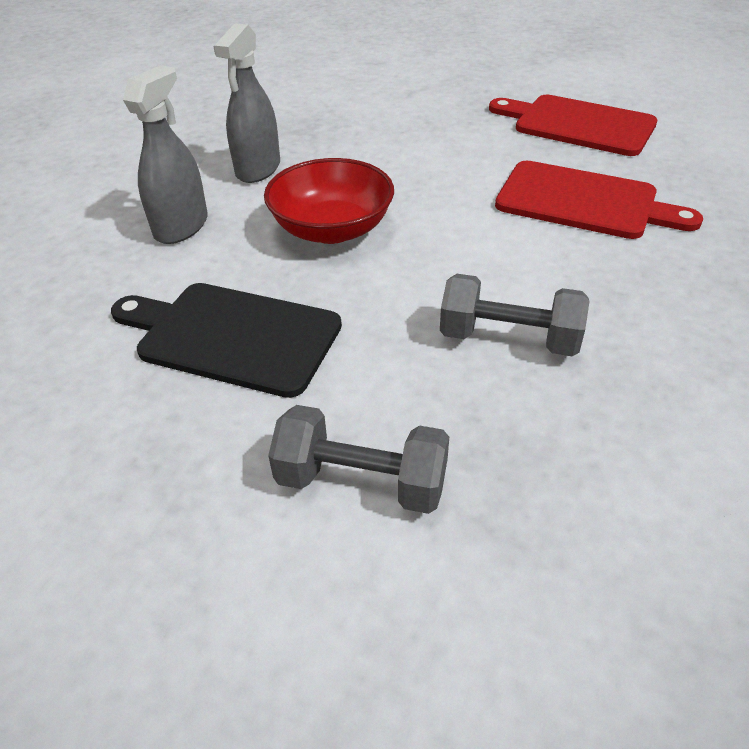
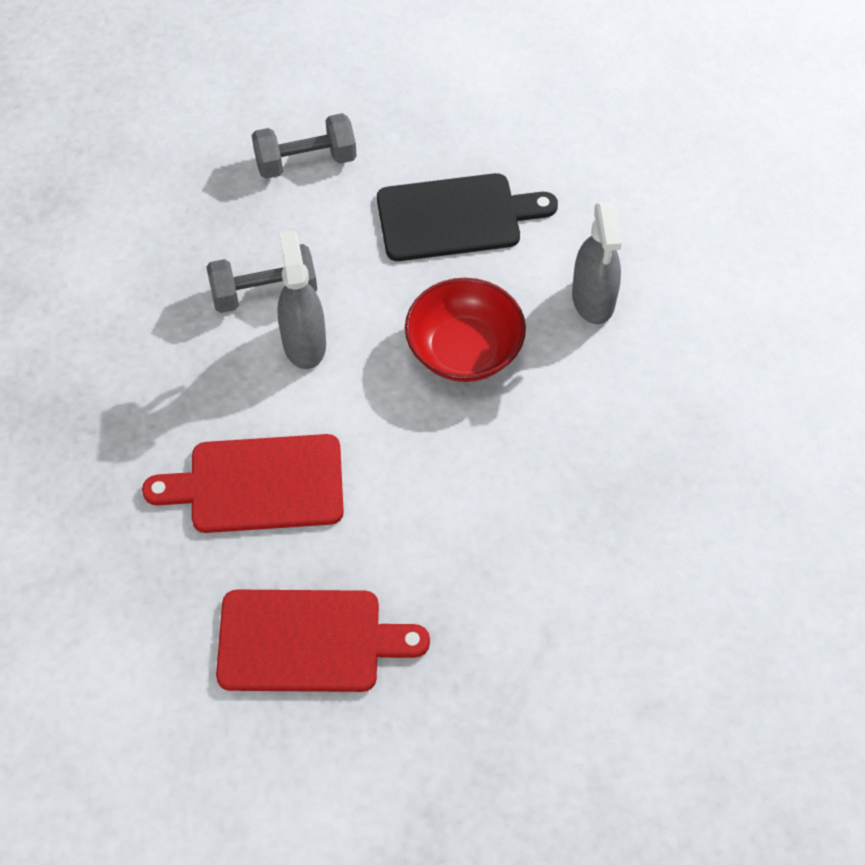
camera: 150 degrees right, 15 degrees up
(258, 169) = (598, 404): grey spray bottle -> grey spray bottle (304, 343)

